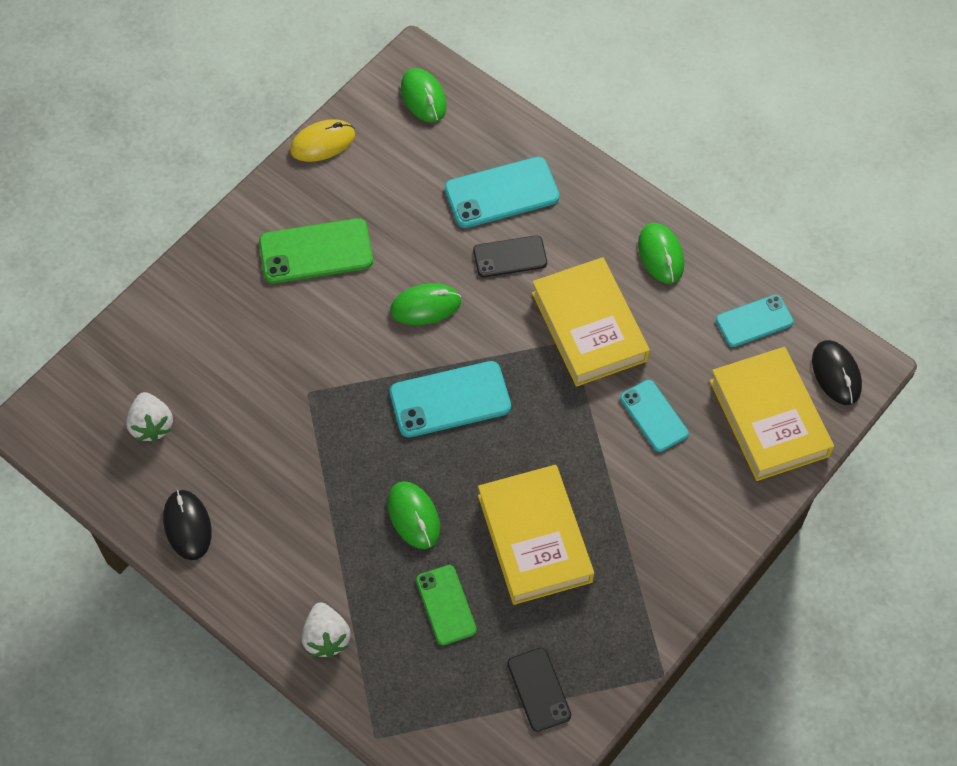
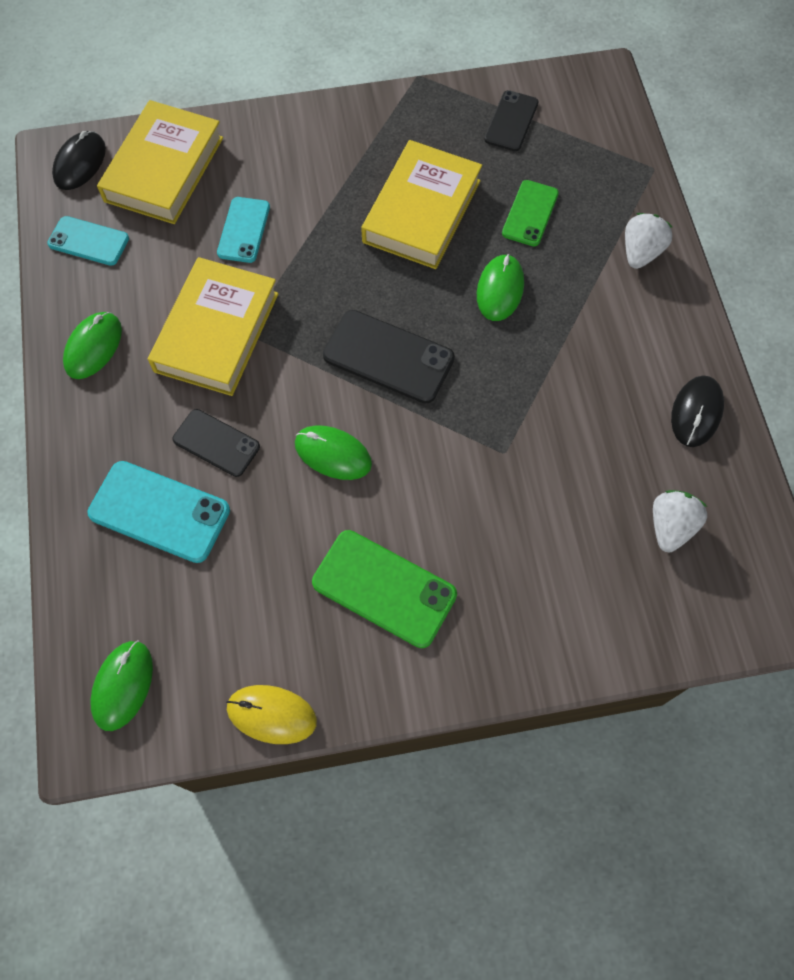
camera: 140 degrees left, 5 degrees up
(450, 400) = (388, 357): turquoise phone -> black phone

